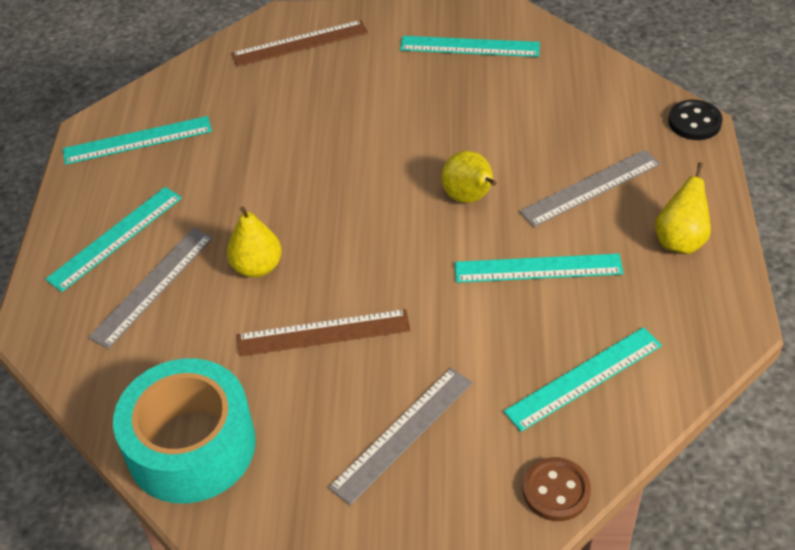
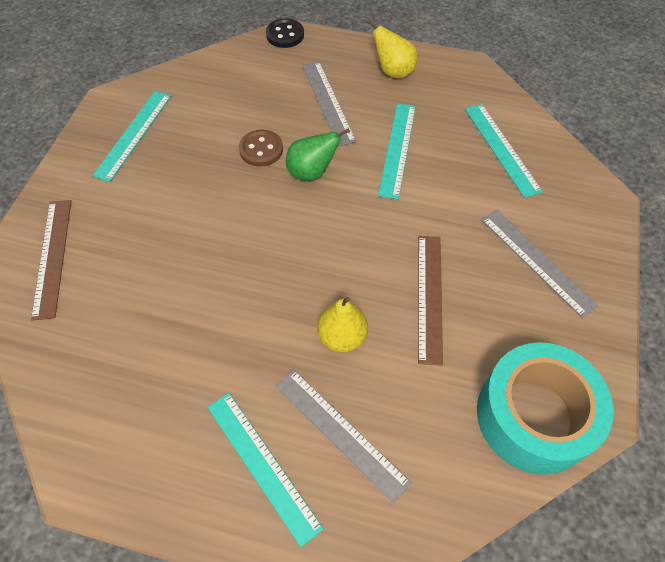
camera: 80 degrees left, 10 degrees up
(137, 140) = (122, 430): turquoise ruler -> none
(469, 197) = (312, 172): yellow pear -> green pear
(556, 491) = (591, 185): brown button -> brown button (261, 149)

